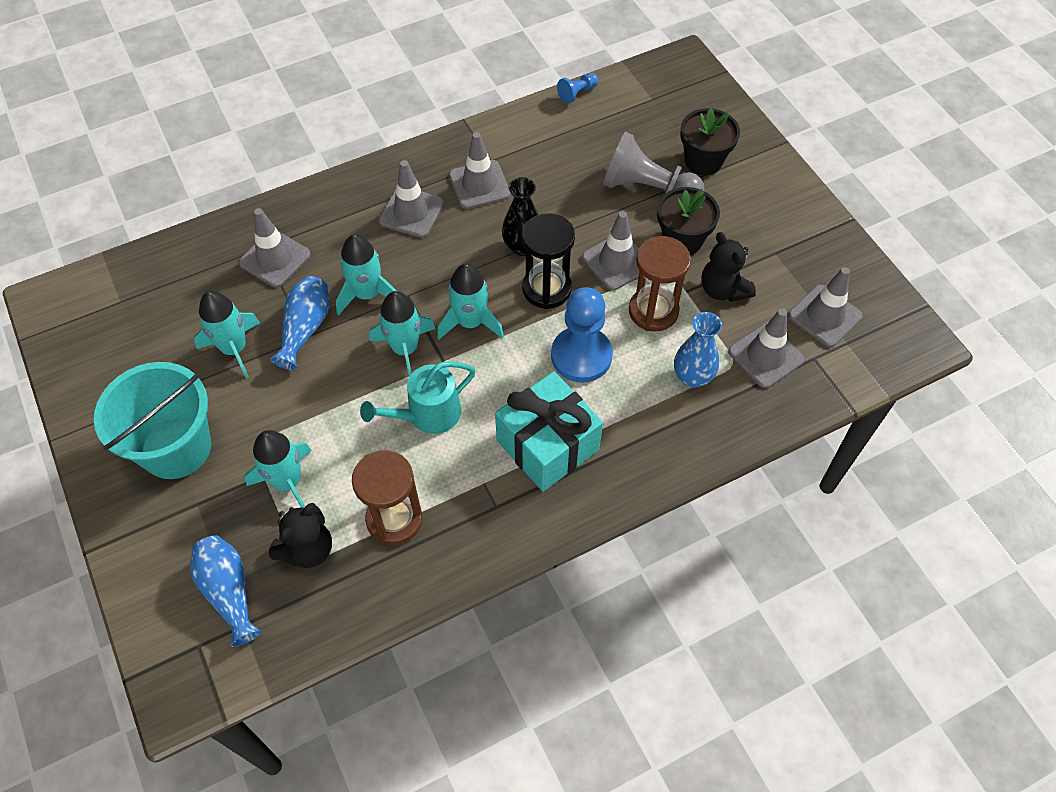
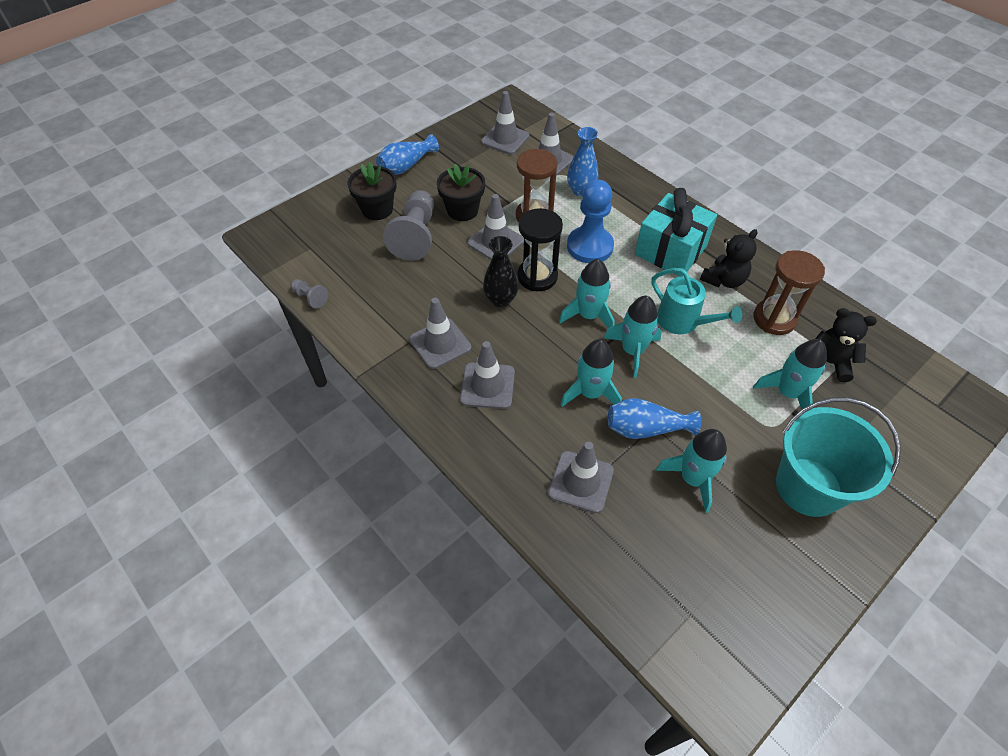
camera: 105 degrees left, 5 degrees down
(229, 592) = (890, 400): blue vase -> blue vase (406, 166)
(577, 93) = (310, 298): blue pawn -> grey pawn
(723, 289) = (501, 185): black teddy bear -> black teddy bear (723, 280)

